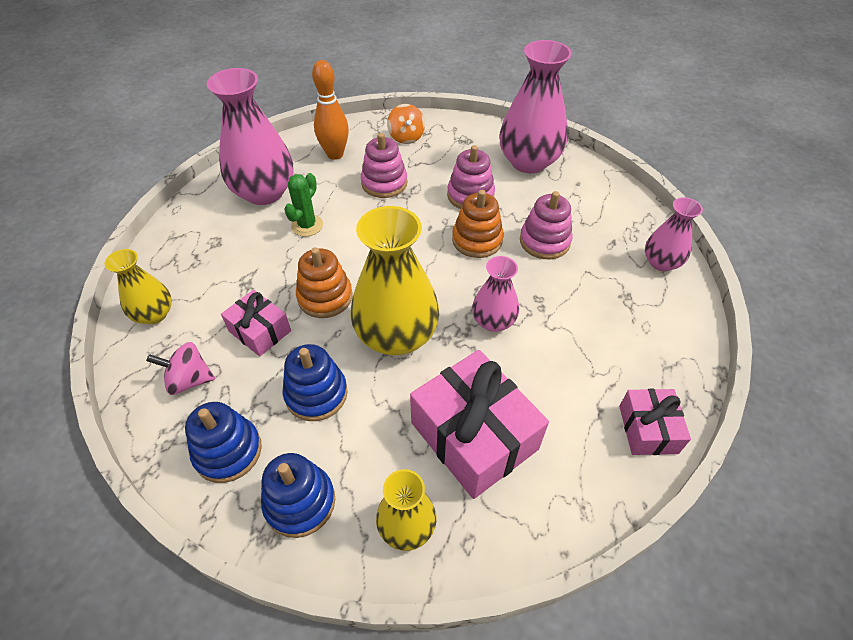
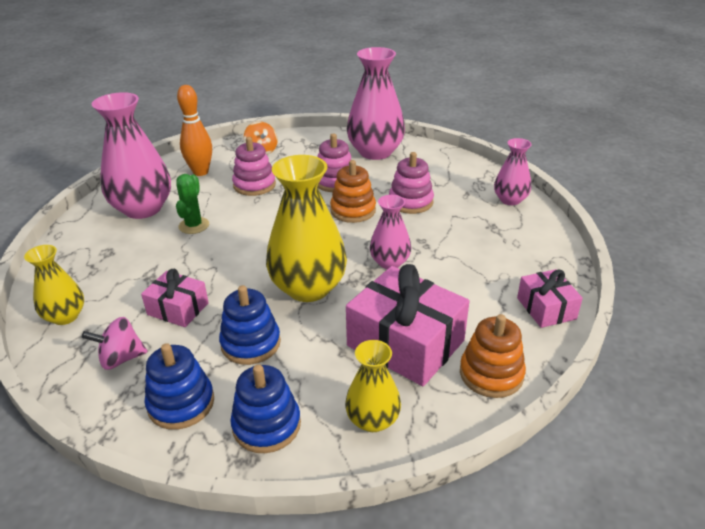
camera: 15 degrees left, 15 degrees down
(325, 297) = (231, 273): orange stacking toy -> orange stacking toy (491, 374)

